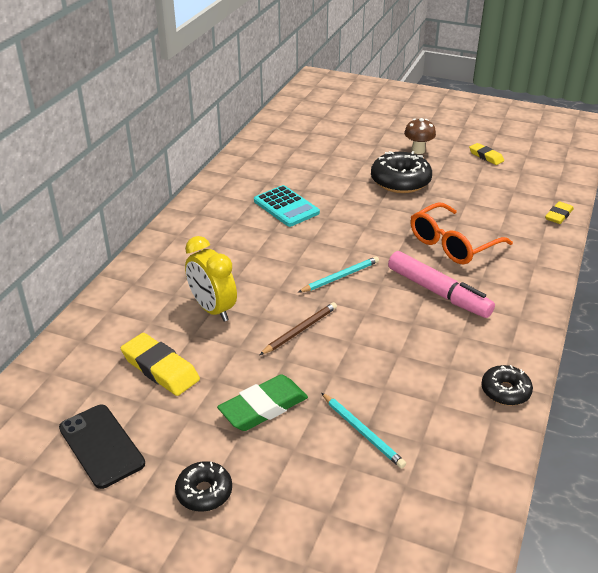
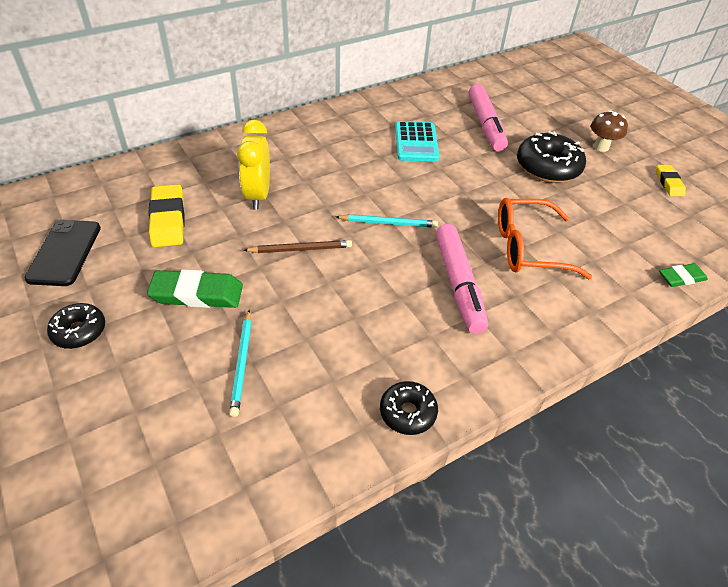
camera: 35 degrees right, 10 degrees up
(321, 169) = (485, 124): none -> pink marker
(558, 215) = (681, 278): yellow eraser -> green eraser

